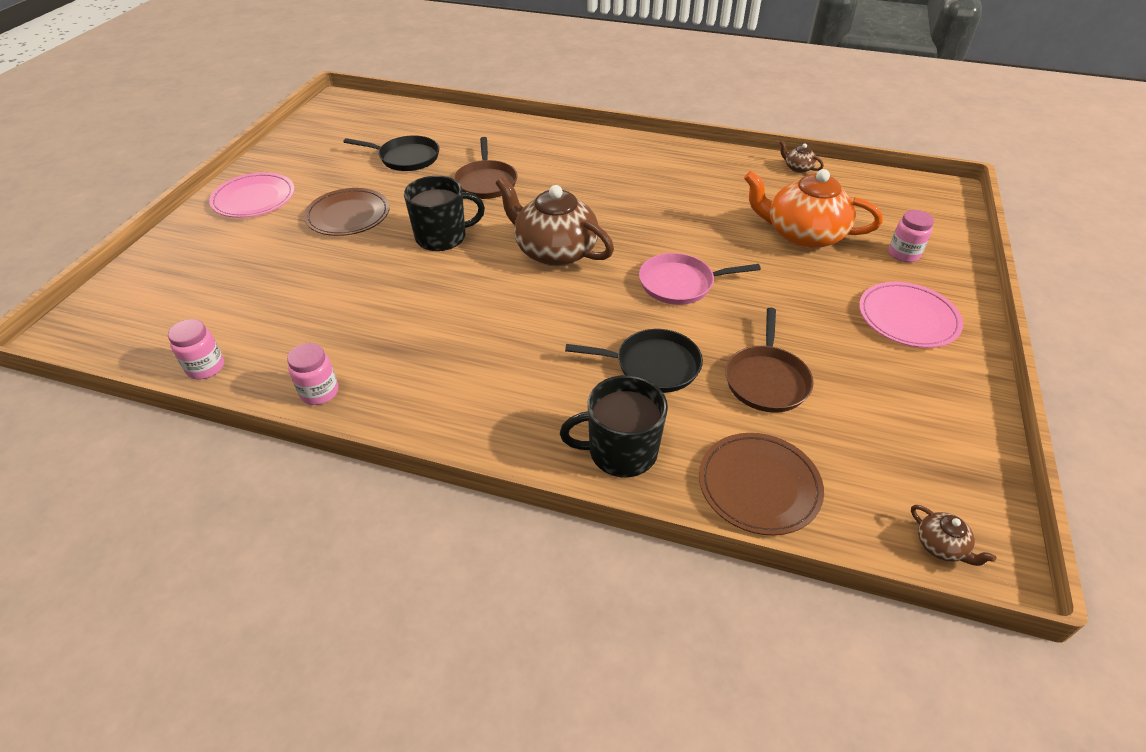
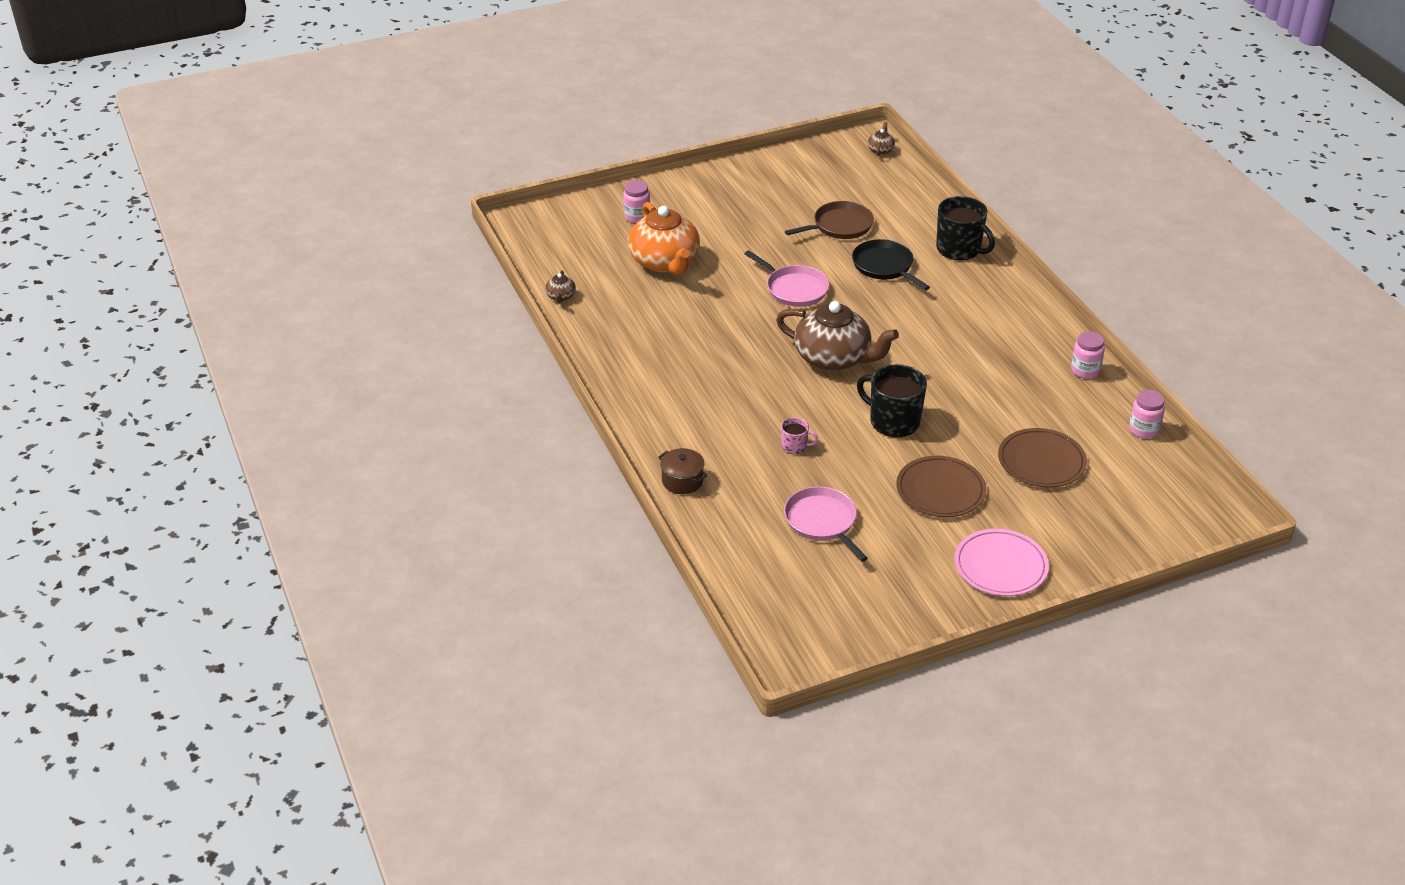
camera: 130 degrees left, 5 degrees down
(406, 158) = (822, 522): black pan -> pink pan
(486, 182) = (795, 446): brown pan -> pink mug
(521, 130) = (682, 481): none -> brown pot
(554, 251) = (834, 358): brown teapot -> brown teapot turned 60 degrees counterclockwise
(759, 486) = (918, 203): brown plate -> brown plate (1041, 461)
(907, 318) = (713, 198): pink plate -> none

